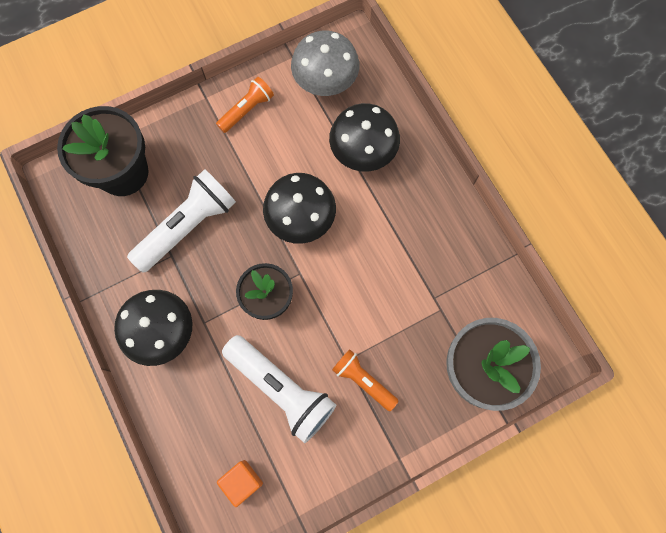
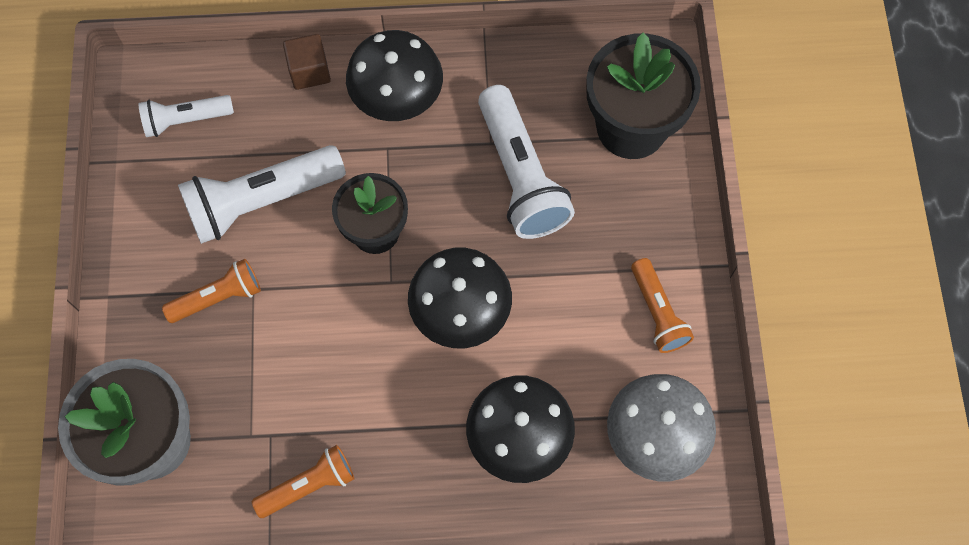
camera: 115 degrees right, 5 degrees down
(164, 409) = (309, 71): none -> brown cube
(242, 481) = (186, 120): orange cube -> white flashlight
(451, 259) = (308, 485): none -> orange flashlight

